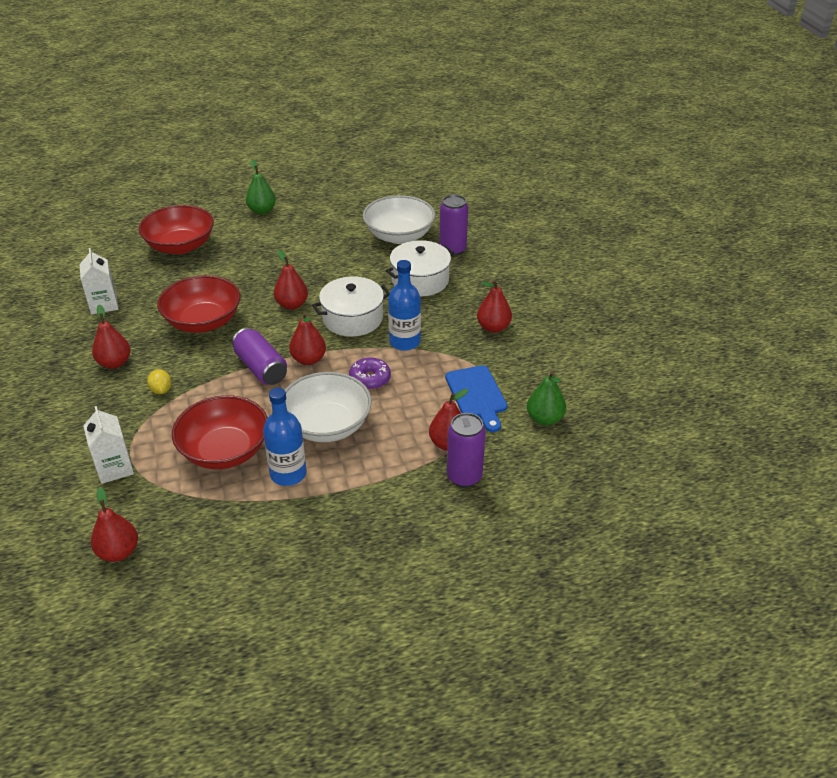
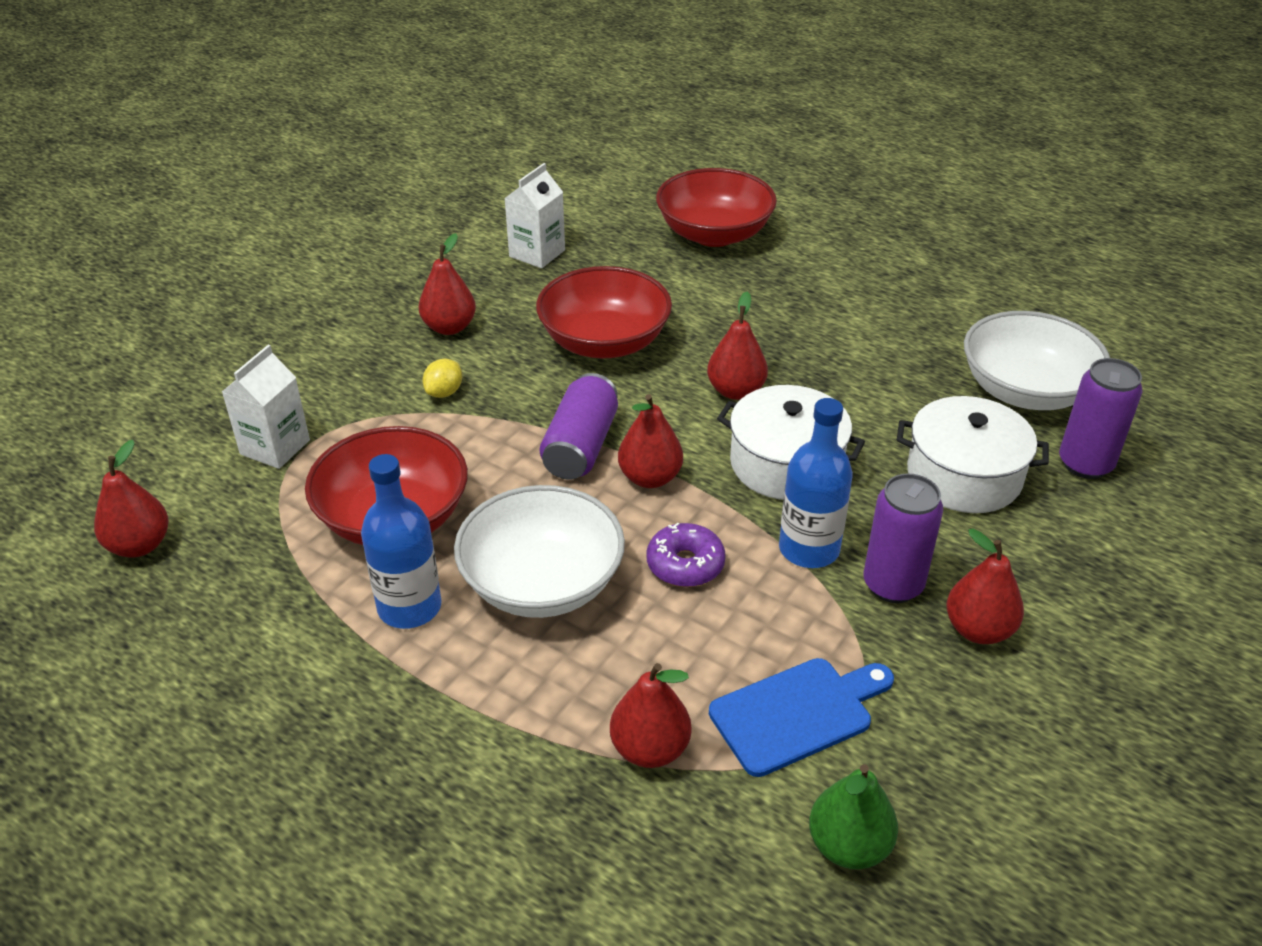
camera: 50 degrees right, 0 degrees up
(262, 211) = (876, 246): green pear -> none
(464, 476) = (598, 819): purple can -> purple can (893, 585)
(477, 395) = (797, 713): blue cutting board -> blue cutting board turned 150 degrees counterclockwise

